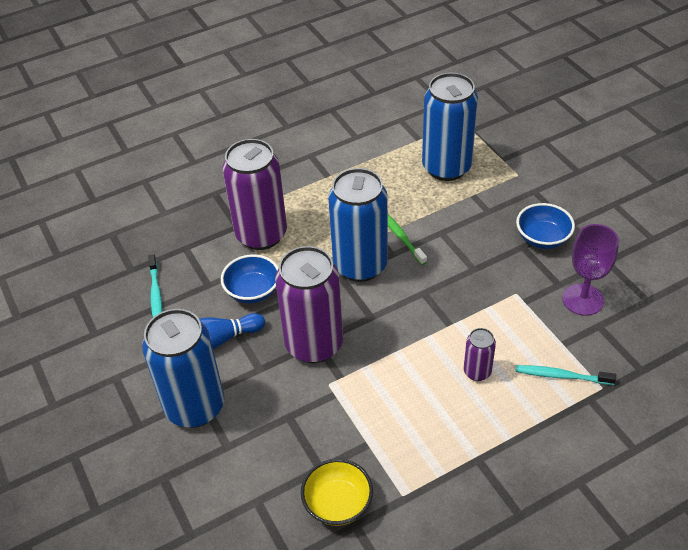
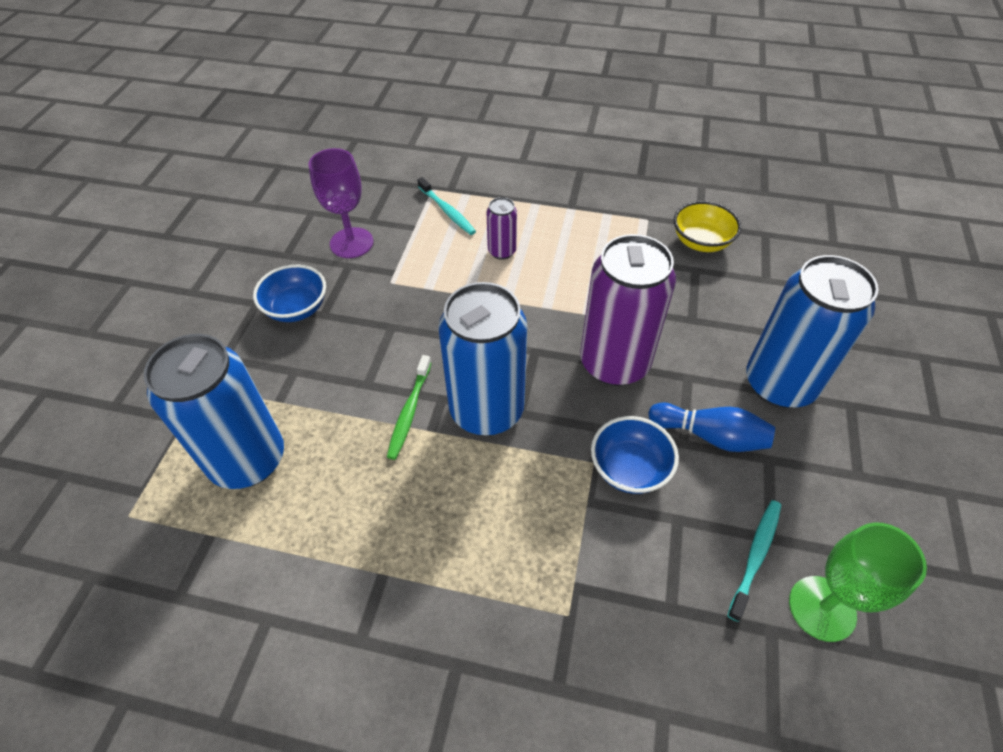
camera: 140 degrees left, 5 degrees up
(110, 294) = (822, 608): none -> green goblet
(261, 234) = (555, 544): purple can -> none

